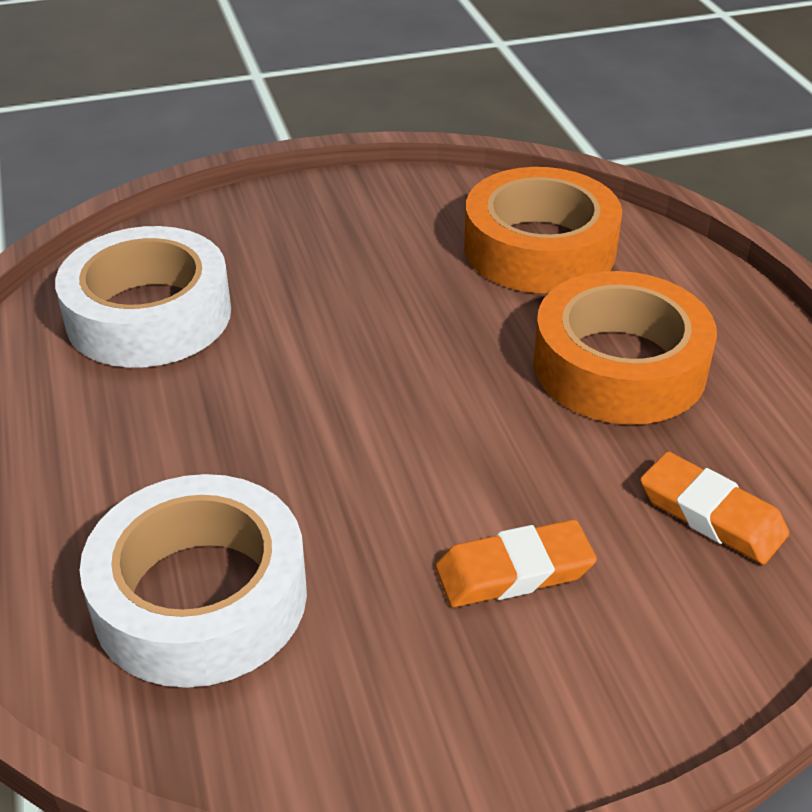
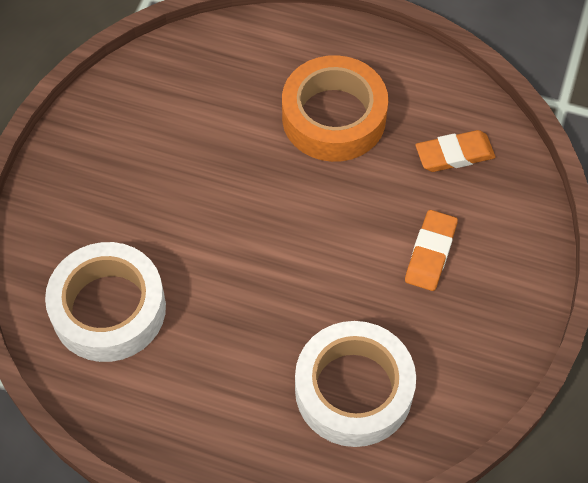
camera: 55 degrees left, 20 degrees up
(539, 248) = (211, 83): orange tape -> none

